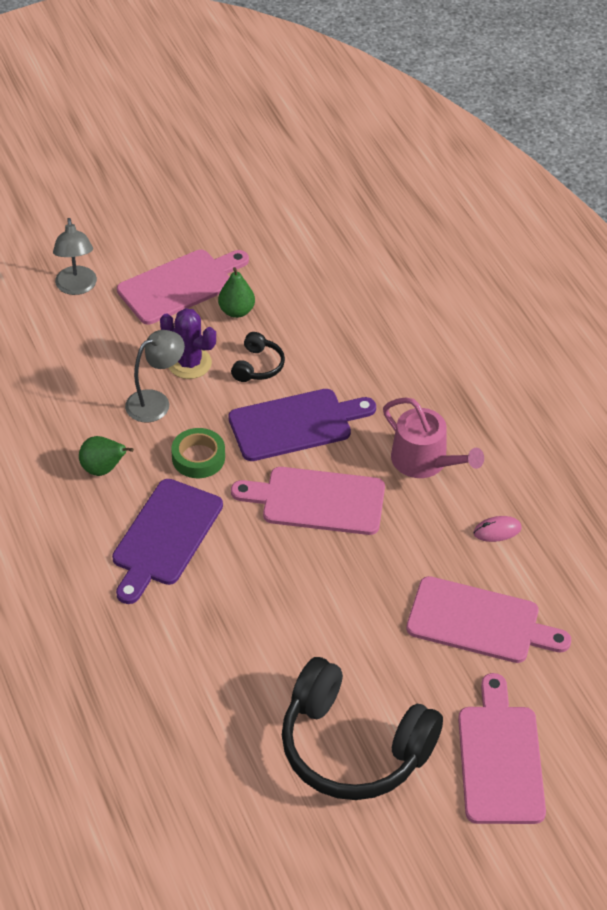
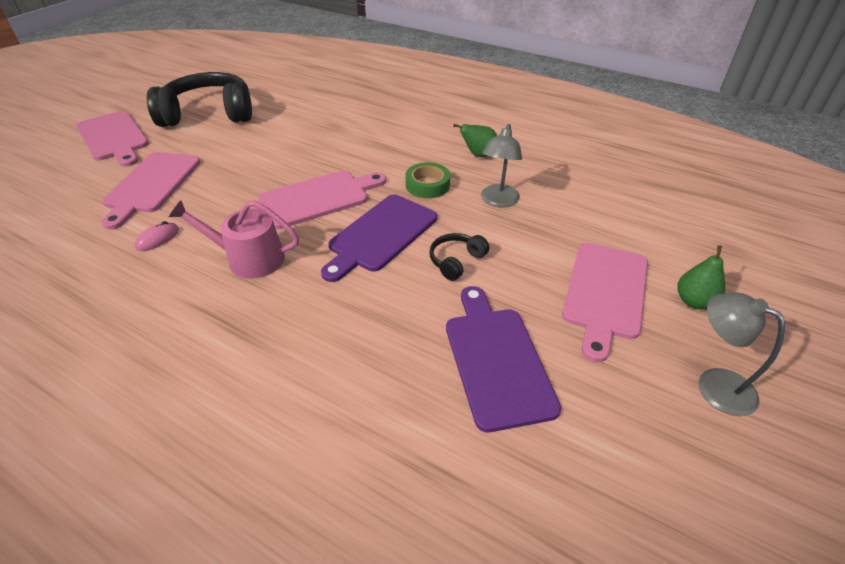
camera: 145 degrees right, 5 degrees down
(76, 287) = (672, 245): grey lamp -> grey lamp (714, 384)
(165, 537) = (399, 143): purple cutting board -> purple cutting board (496, 360)
(189, 363) = (510, 236): purple cactus -> none
(236, 311) = (529, 297): green pear -> green pear (694, 301)
(258, 366) = (456, 261): black headphones -> black headphones turned 60 degrees clockwise
(479, 621) = (151, 185): pink cutting board -> pink cutting board turned 60 degrees counterclockwise

